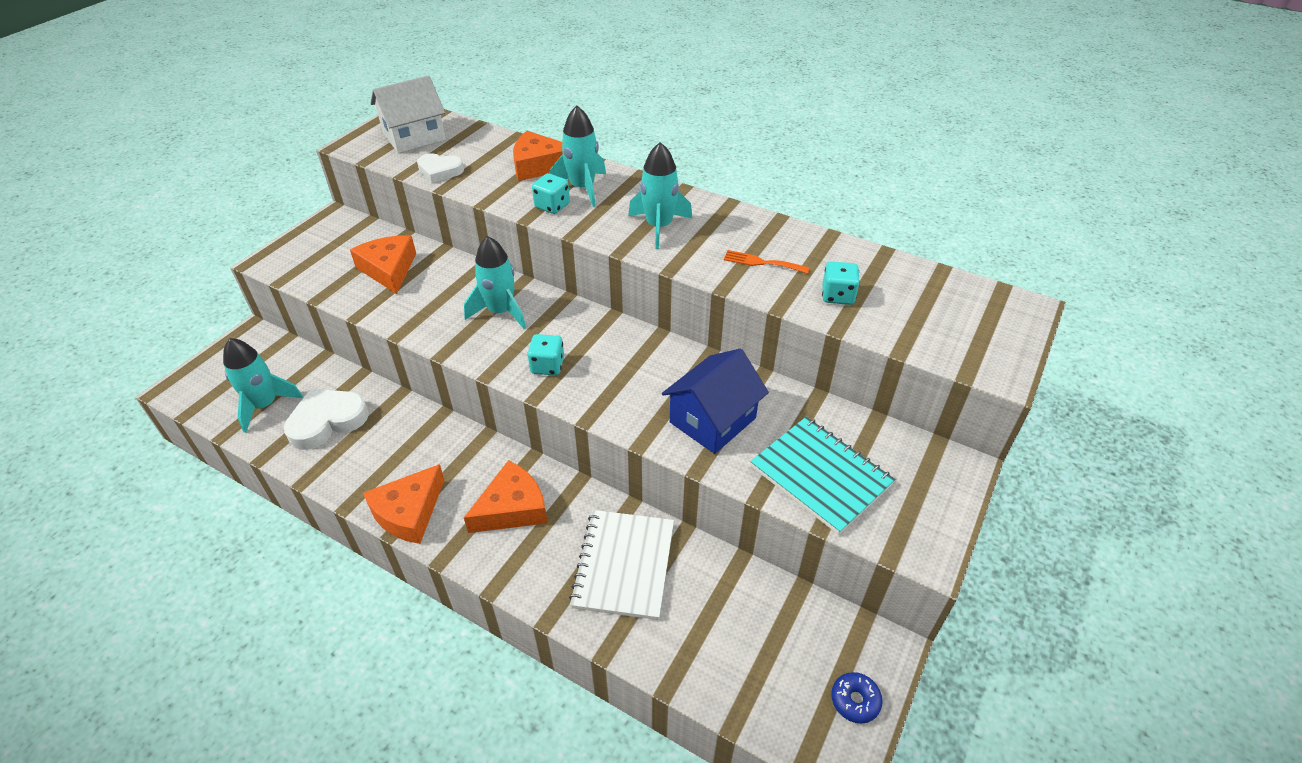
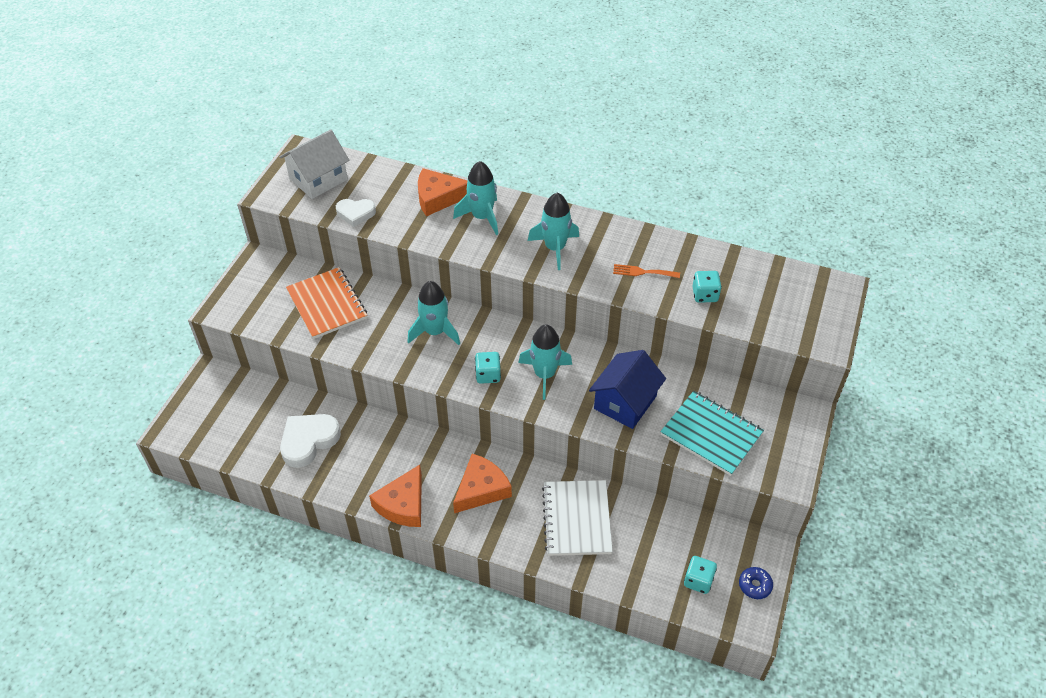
camera: 10 degrees left, 5 degrees up
(265, 405) = (251, 434): turquoise rocket -> turquoise rocket (544, 375)
(389, 269) = (327, 304): orange cheese -> orange notebook
(552, 206) = (463, 238): turquoise dice -> turquoise dice (698, 581)

